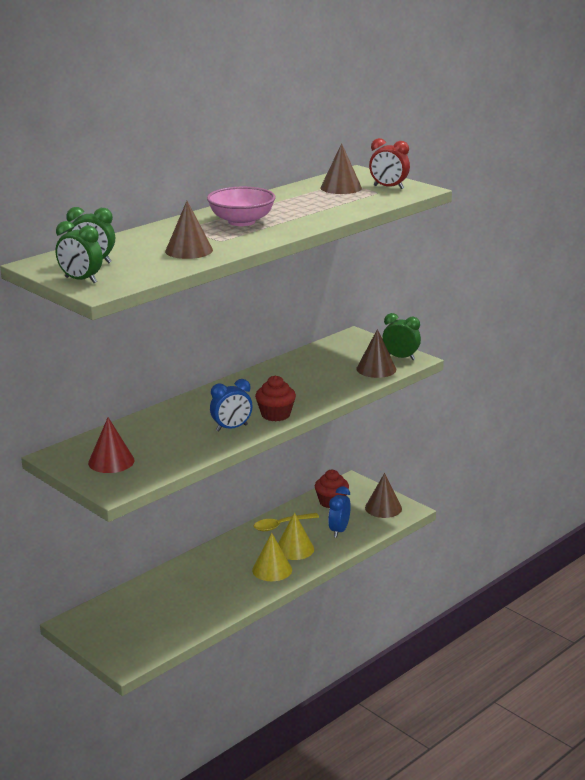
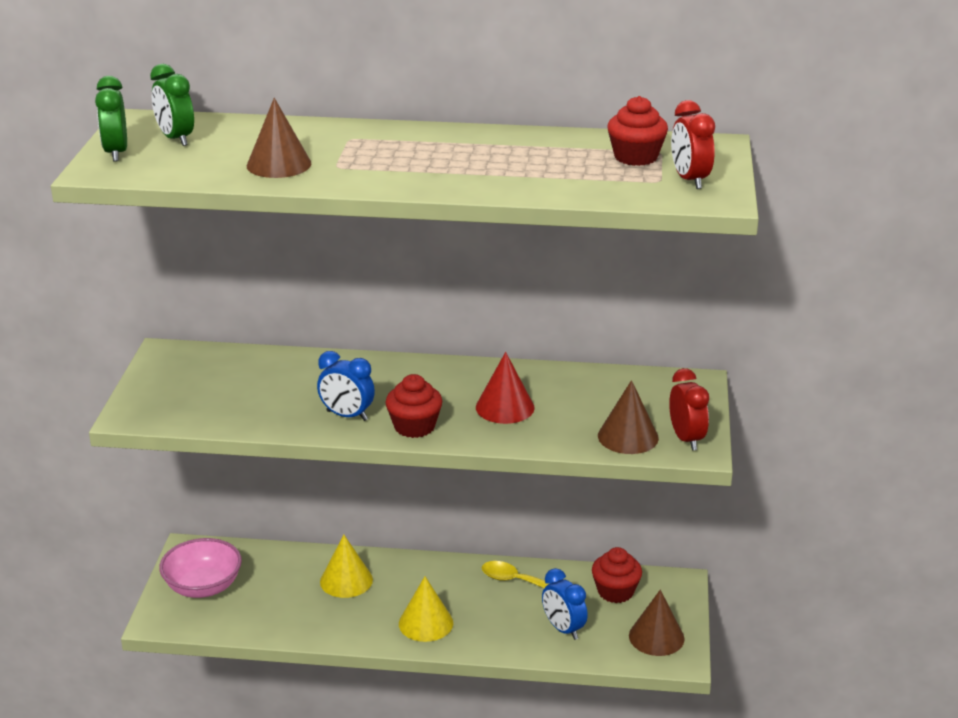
camera: 50 degrees right, 5 degrees up
(111, 461) = (188, 385): red cone -> red cone (505, 407)
(241, 221) = (416, 154): pink bowl -> pink bowl (203, 587)
(294, 549) = (485, 617): yellow cone -> yellow cone (346, 580)
(339, 531) = (563, 629): blue clock -> blue clock turned 105 degrees counterclockwise
(341, 188) = (636, 157): brown cone -> red cupcake
(400, 357) = (686, 439): green clock -> red clock

